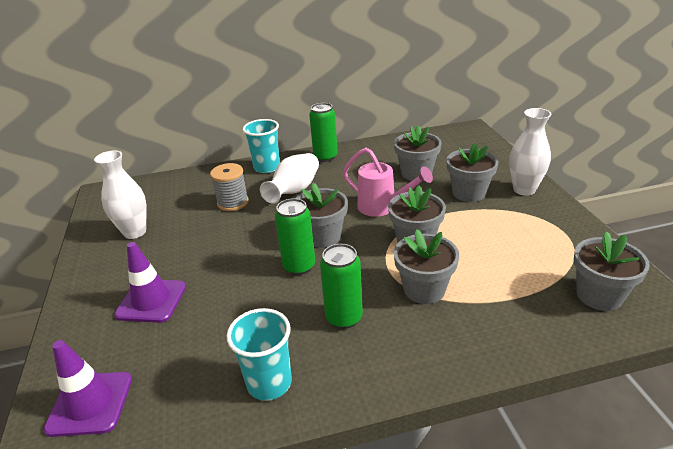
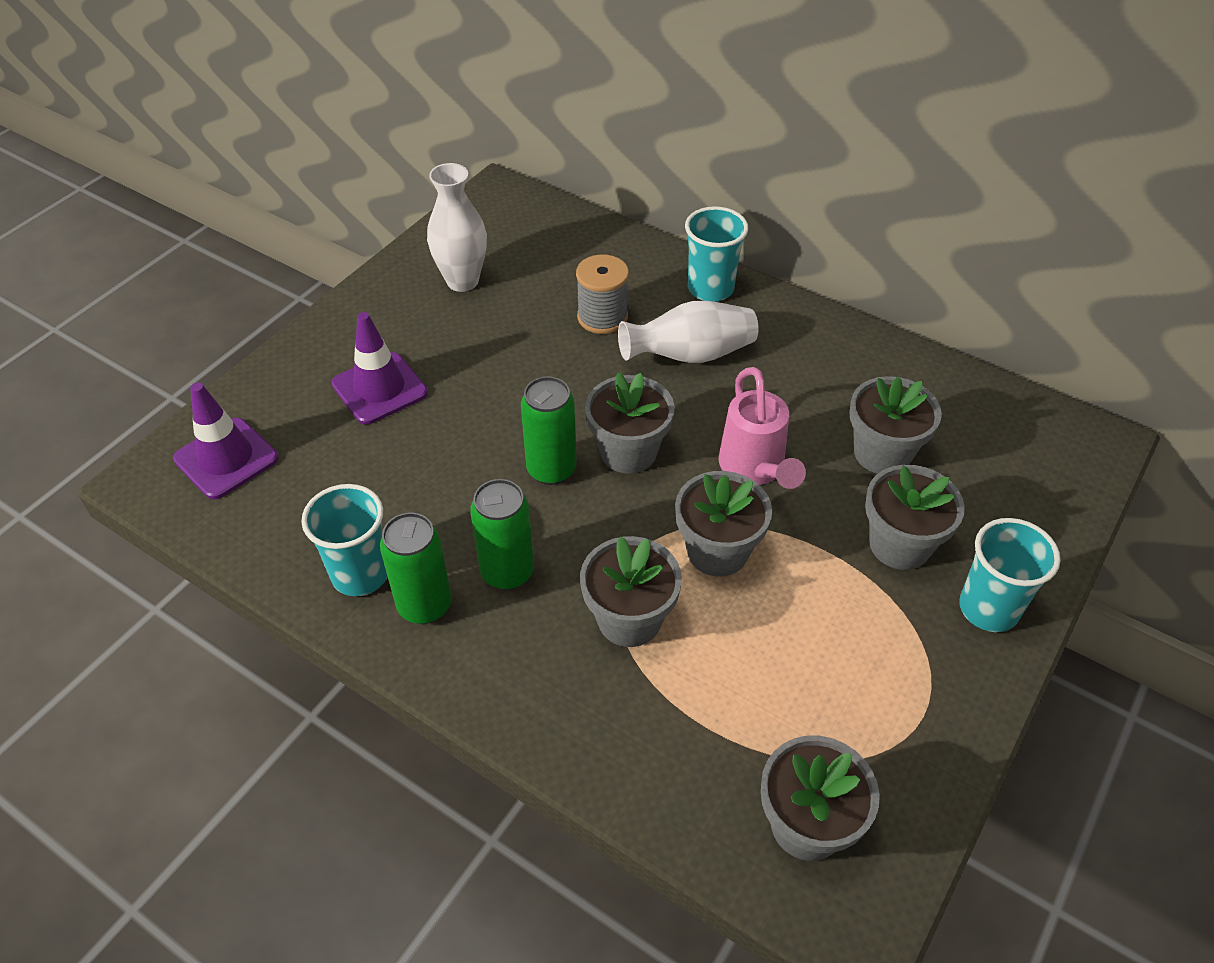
camera: 45 degrees right, 15 degrees up
(325, 157) = (805, 327): green can -> green can (425, 605)
(524, 190) = (988, 609): white vase -> turquoise cup

